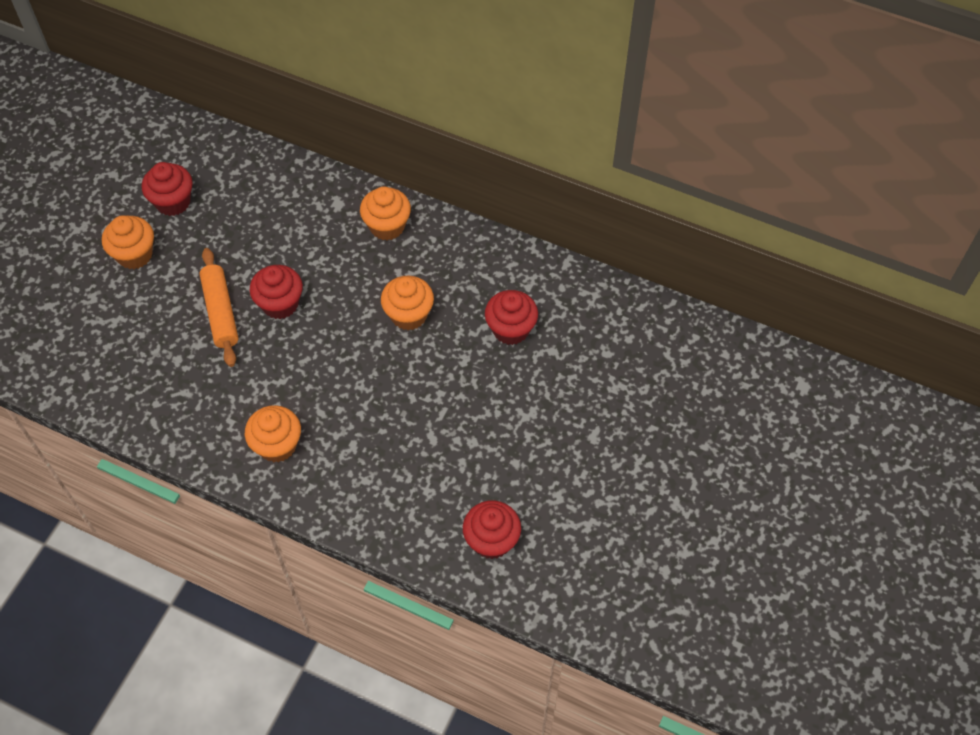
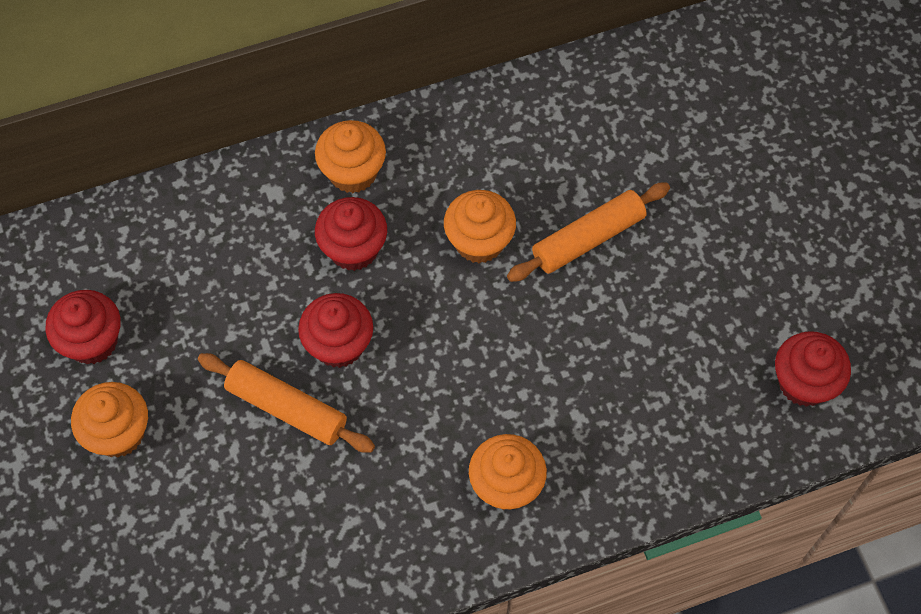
camera: 45 degrees left, 5 degrees up
(466, 363) = (588, 239): none -> orange rolling pin
(511, 329) = (590, 170): red cupcake -> red cupcake (353, 249)

